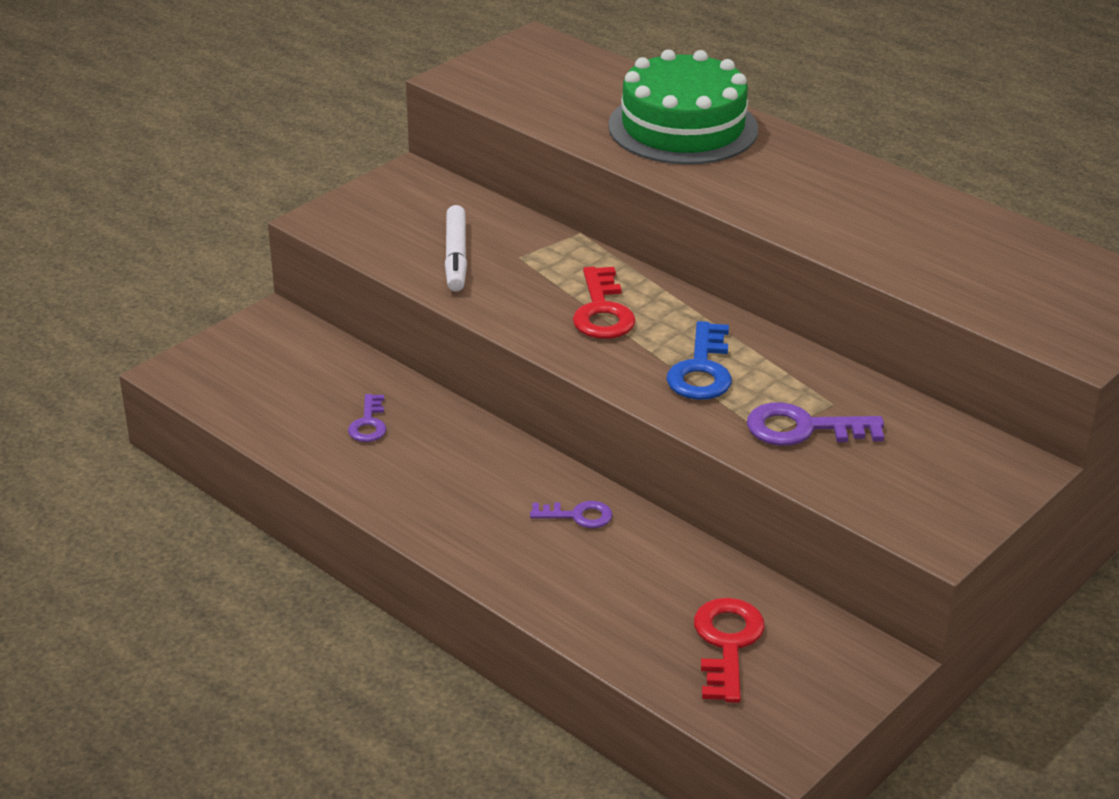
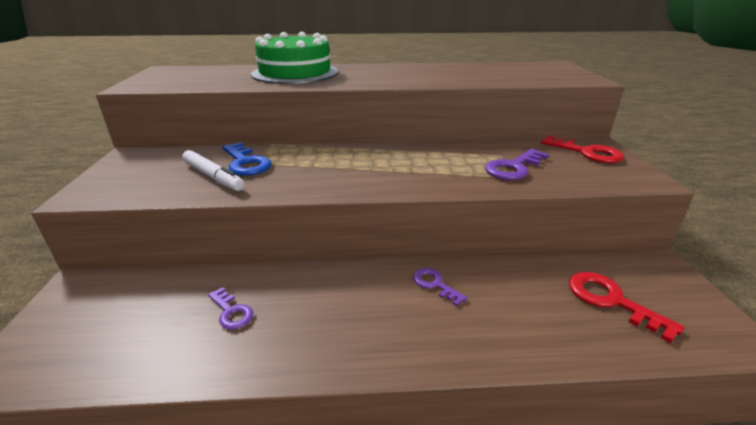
camera: 45 degrees left, 5 degrees down
(578, 516) = (435, 284): purple key -> purple key turned 90 degrees counterclockwise
(602, 311) = (338, 166): red key -> red key (587, 153)
(701, 370) = (429, 167): blue key -> blue key (246, 163)

